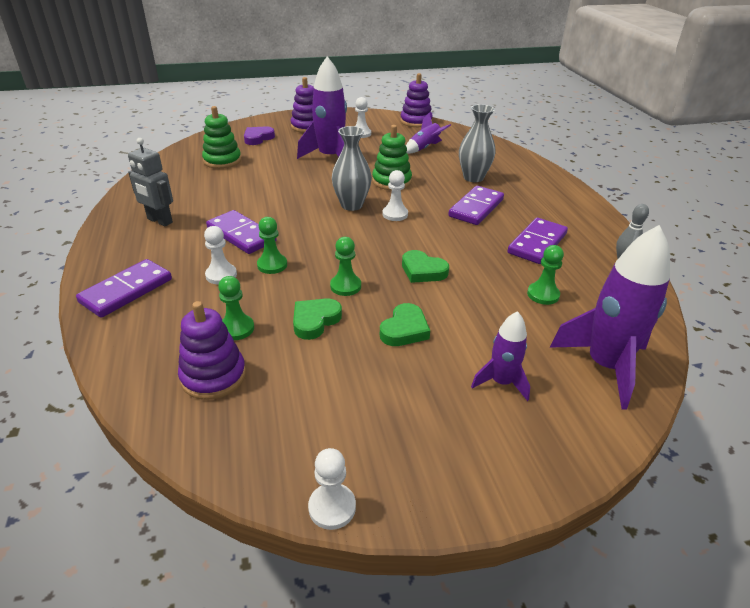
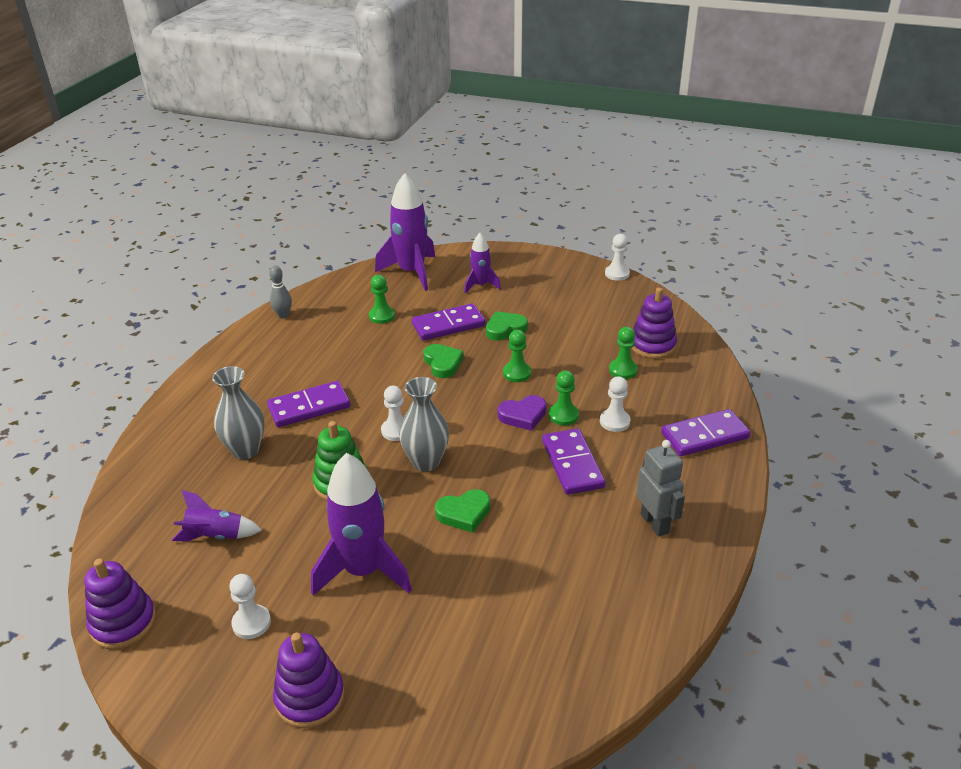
camera: 145 degrees left, 0 degrees up
(222, 161) = (522, 636): green stacking toy -> none
(258, 138) = (424, 692): purple heart -> purple heart (523, 415)
(315, 321) = (562, 356): green heart -> green heart (464, 513)
(537, 243) = (319, 352): purple domino -> purple domino (448, 325)

